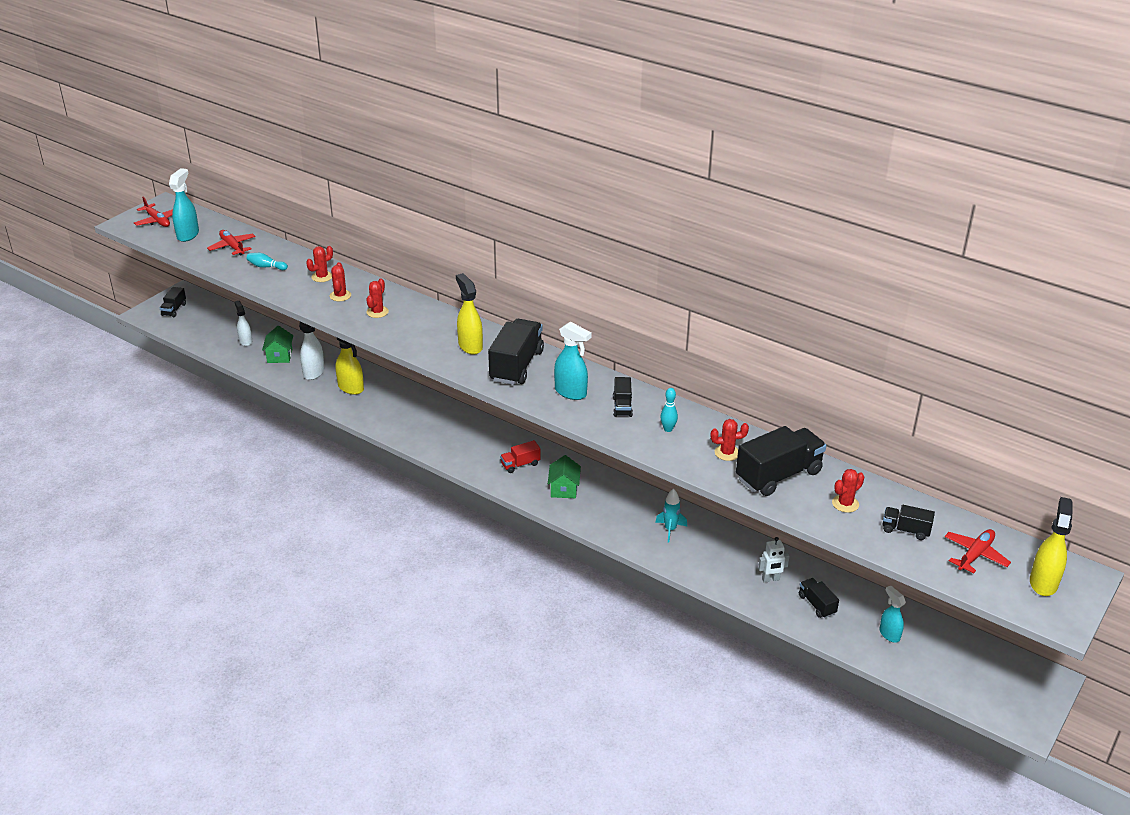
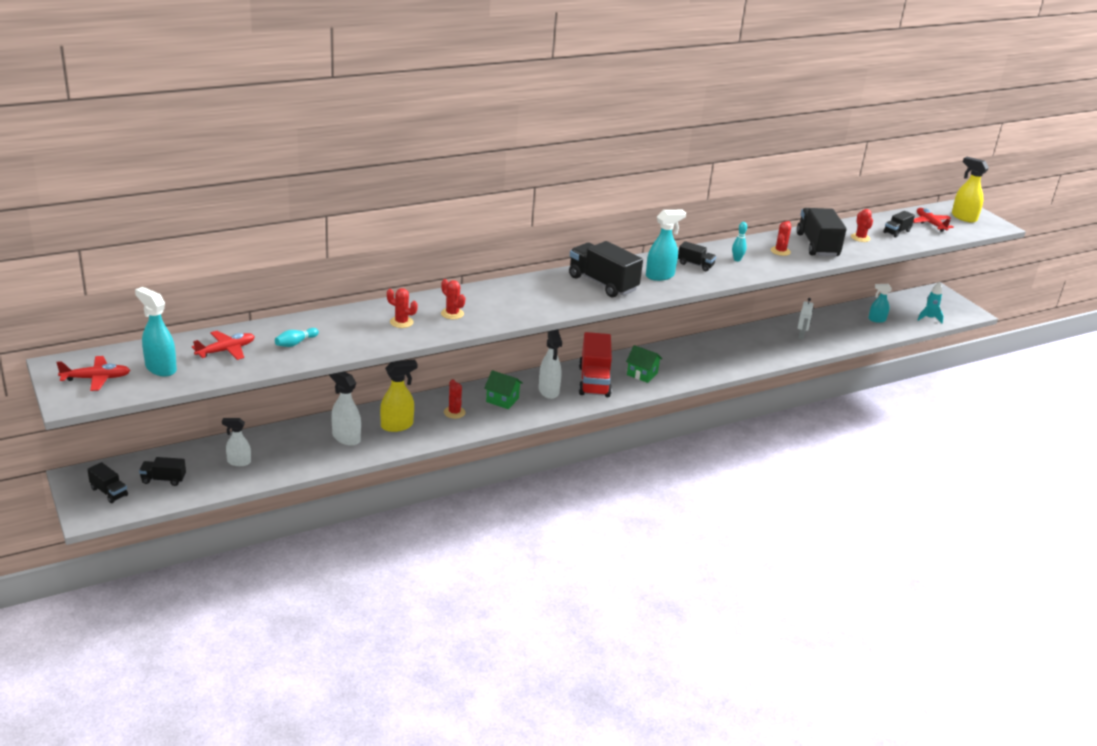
camera: 65 degrees left, 5 degrees down
(232, 247) = (226, 350): red plane -> red plane turned 150 degrees clockwise
(279, 356) = (293, 449): green house -> green house (502, 400)
(322, 277) = (354, 321): red cactus -> red cactus (454, 412)
(470, 346) = (553, 292): yellow spray bottle -> none
(477, 444) = (548, 391): none -> white spray bottle
(520, 464) = (594, 381): red truck -> red truck, size x1.96
(670, 530) = (724, 351): turquoise rocket -> turquoise rocket (929, 318)
(817, 604) = (836, 331): black truck -> black truck (163, 479)

